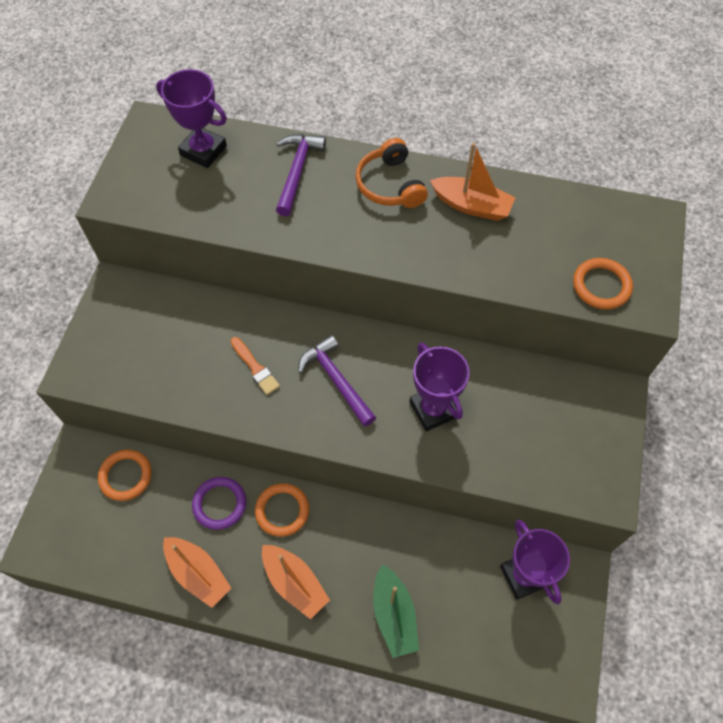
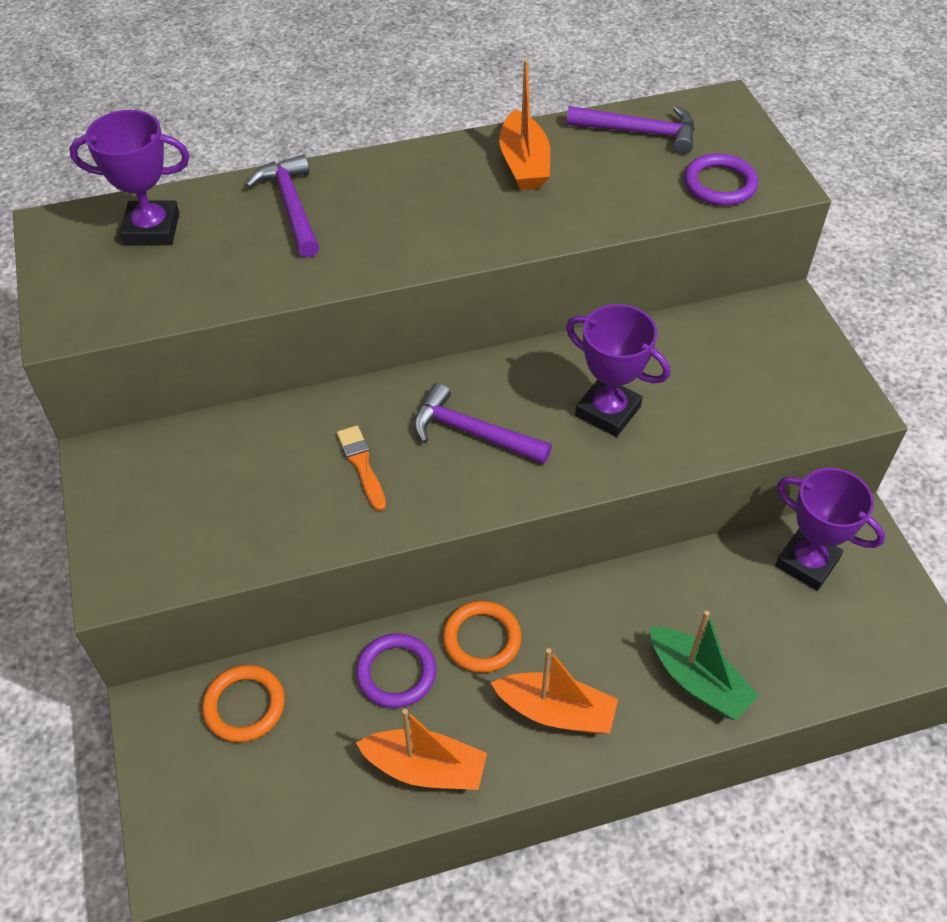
camera: 30 degrees left, 10 degrees down
(255, 368) = (362, 465): orange brush -> orange brush turned 135 degrees counterclockwise
(390, 185) = (415, 178): orange headphones -> none
(471, 205) = (524, 164): orange boat -> orange boat turned 90 degrees clockwise
(573, 215) = (639, 132): none -> purple hammer
(601, 286) = (719, 184): orange ring -> purple ring

